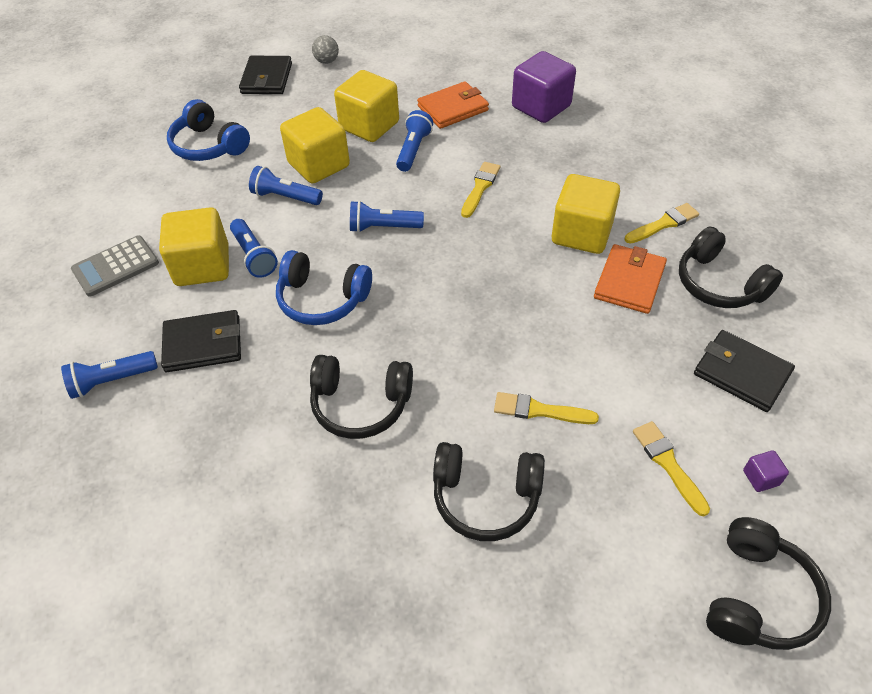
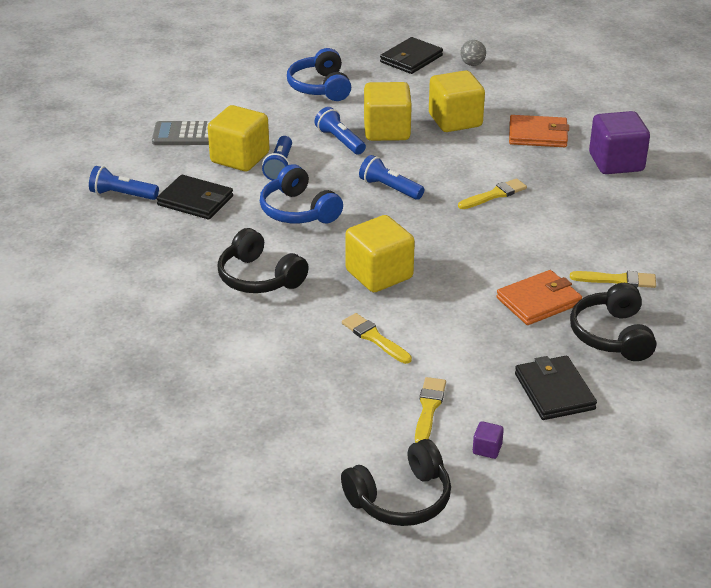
camera: 35 degrees right, 15 degrees down
(413, 150) = (471, 150): blue flashlight -> none
(486, 497) = (283, 362): black headphones -> none
(581, 233) = (539, 257): yellow cube -> yellow cube (379, 274)

